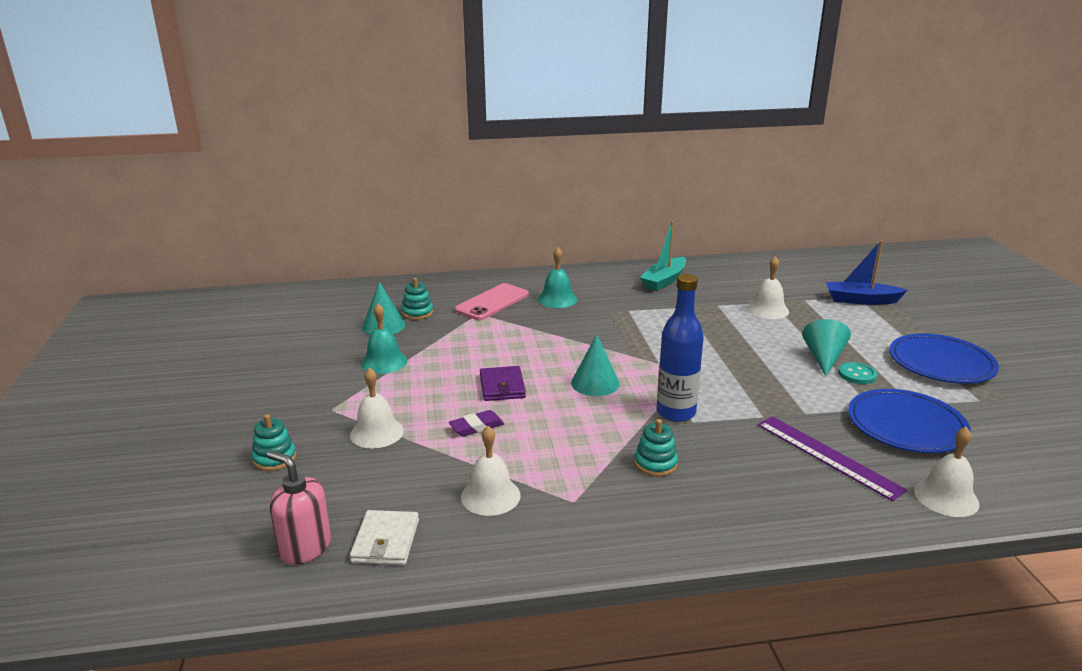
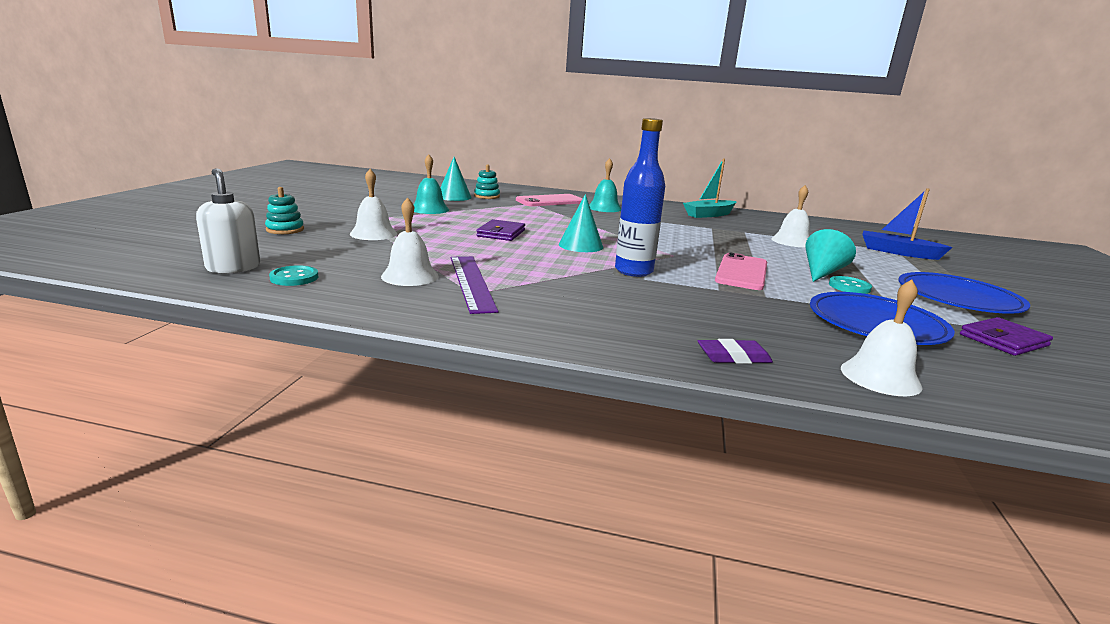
camera: 20 degrees right, 5 degrees down
(305, 547) = (233, 267): pink soap dispenser -> white soap dispenser
(386, 541) = (294, 278): white wallet -> turquoise button
(476, 427) = (452, 245): purple eraser -> purple eraser (733, 357)
(655, 464) = (577, 291): turquoise stacking toy -> none
(763, 381) = (742, 272): none -> pink phone
(827, 456) = (761, 323): purple ruler -> purple ruler (471, 282)
(997, 414) = (1003, 340): none -> purple wallet

